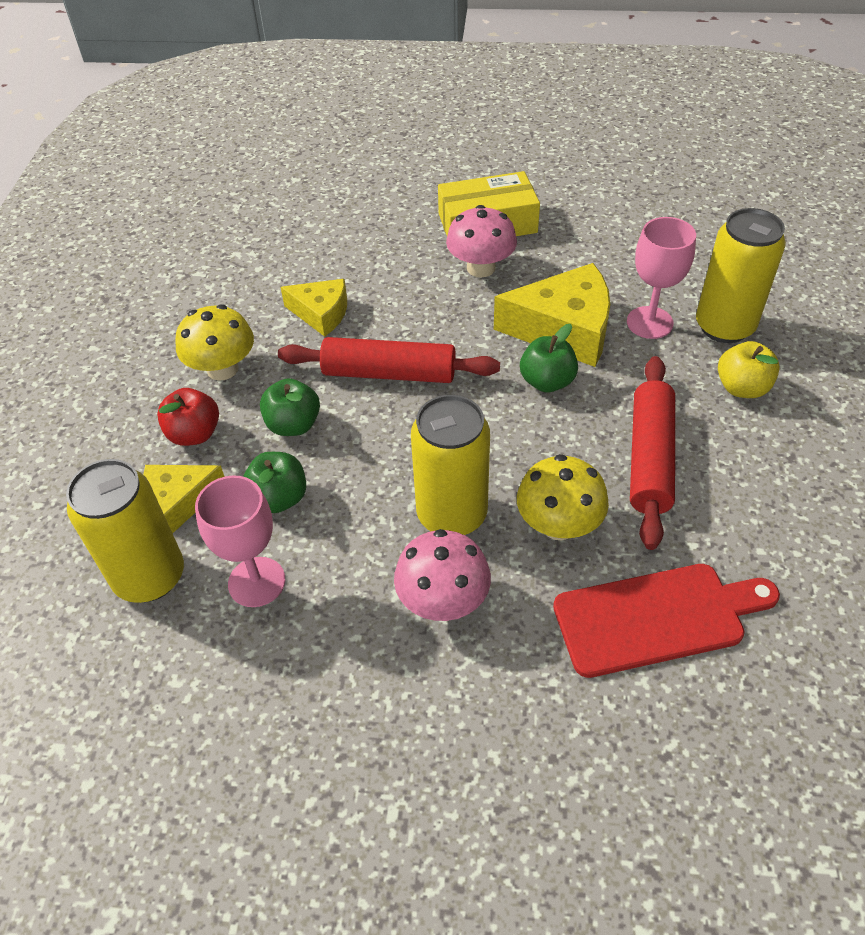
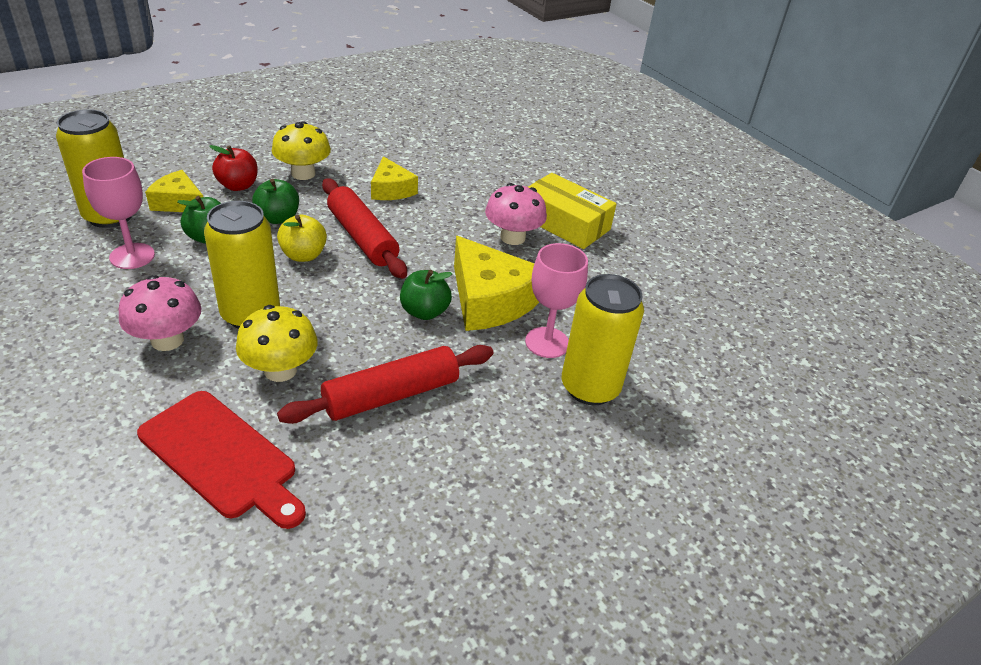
camera: 45 degrees right, 10 degrees down
(742, 388) = (525, 423): yellow apple -> yellow apple (303, 255)

